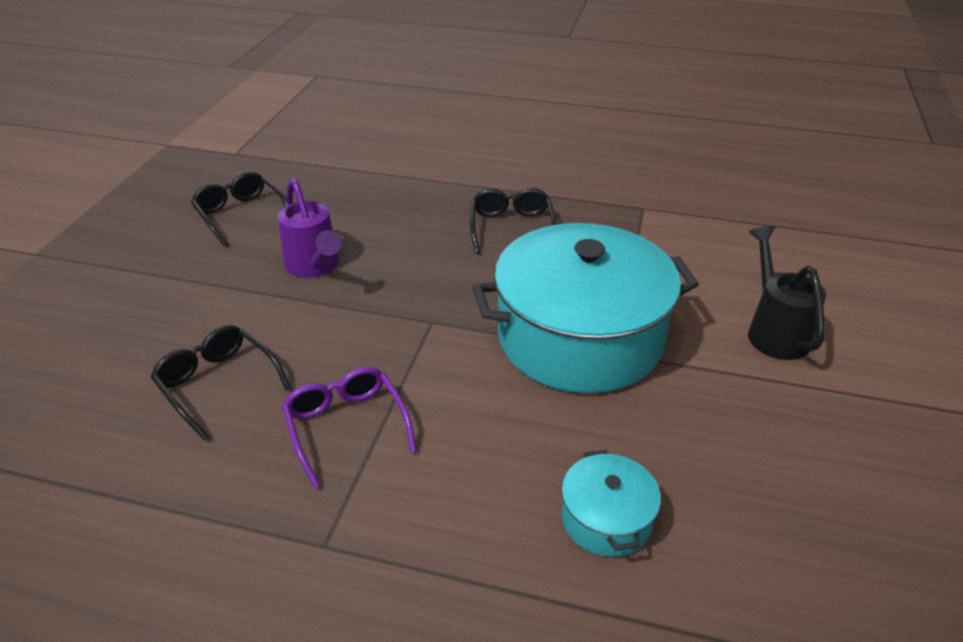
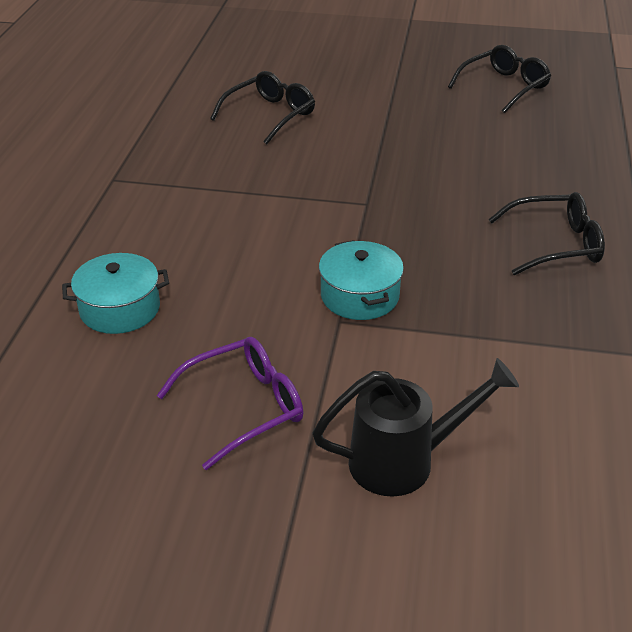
camera: 85 degrees right, 0 degrees up
(315, 266) = (434, 134): purple watering can -> none
(346, 426) = (226, 174): purple glasses -> purple glasses (245, 407)
(580, 338) = (359, 296): turquoise pot -> turquoise pot, size x0.43

